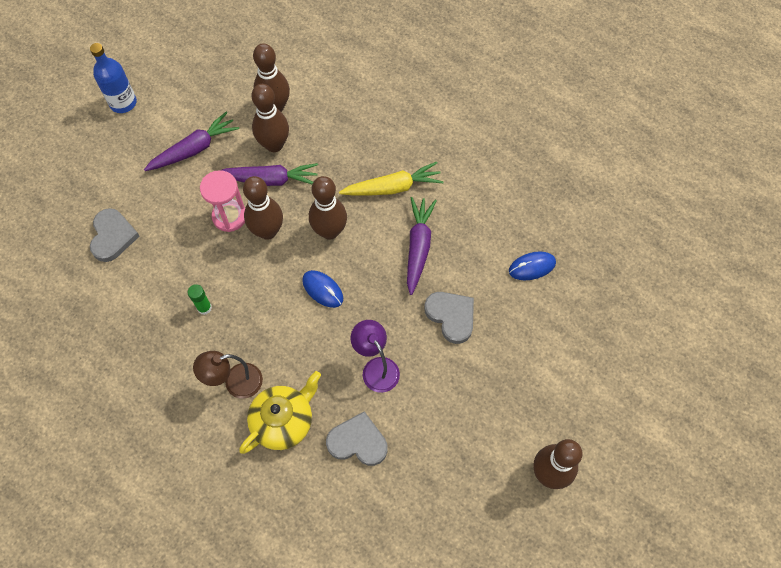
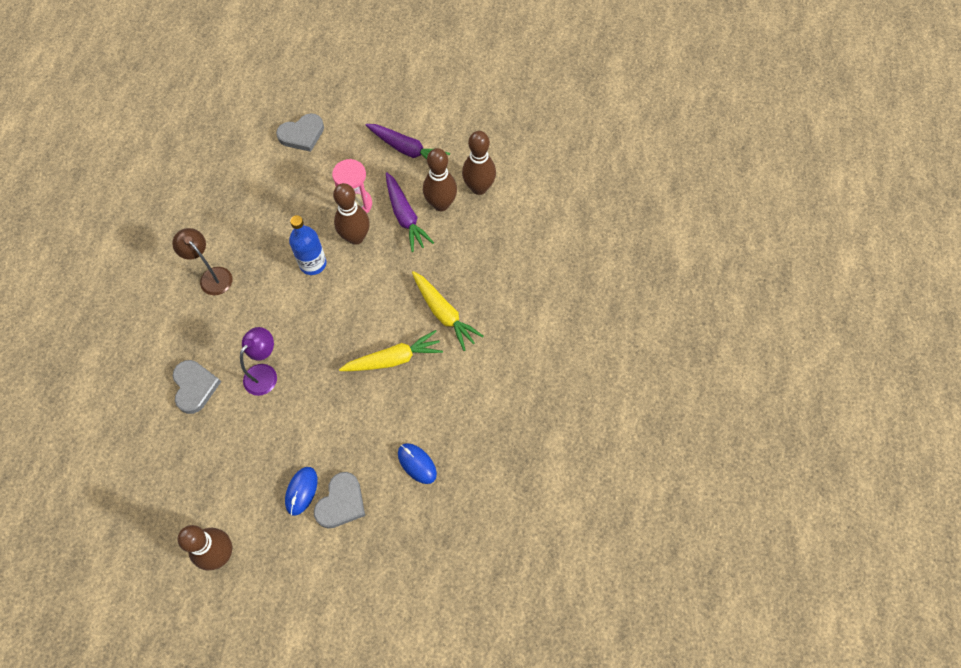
camera: 65 degrees right, 0 degrees up
(123, 103) = (425, 81): blue bottle -> blue bottle (313, 264)
(204, 308) = (267, 225): green glue stick -> none
(283, 421) = (192, 325): yellow teapot -> none
(323, 289) = (319, 302): blue mouse -> blue mouse (301, 491)
(329, 231) = (377, 283): brown bowling pin -> none
(418, 247) = (393, 359): purple carrot -> yellow carrot
(451, 316) = (337, 413): grey heart -> grey heart (341, 502)

